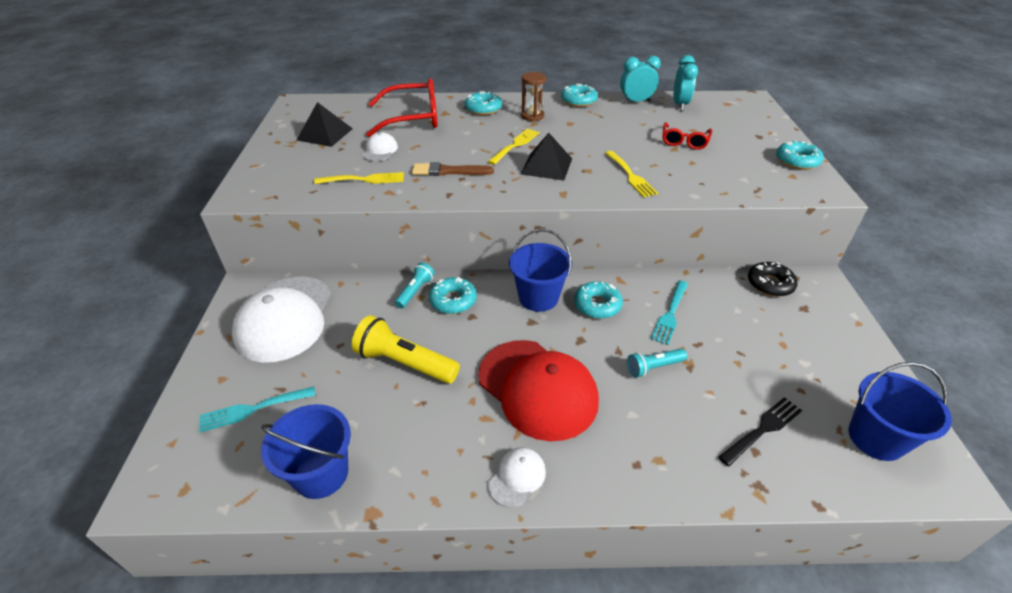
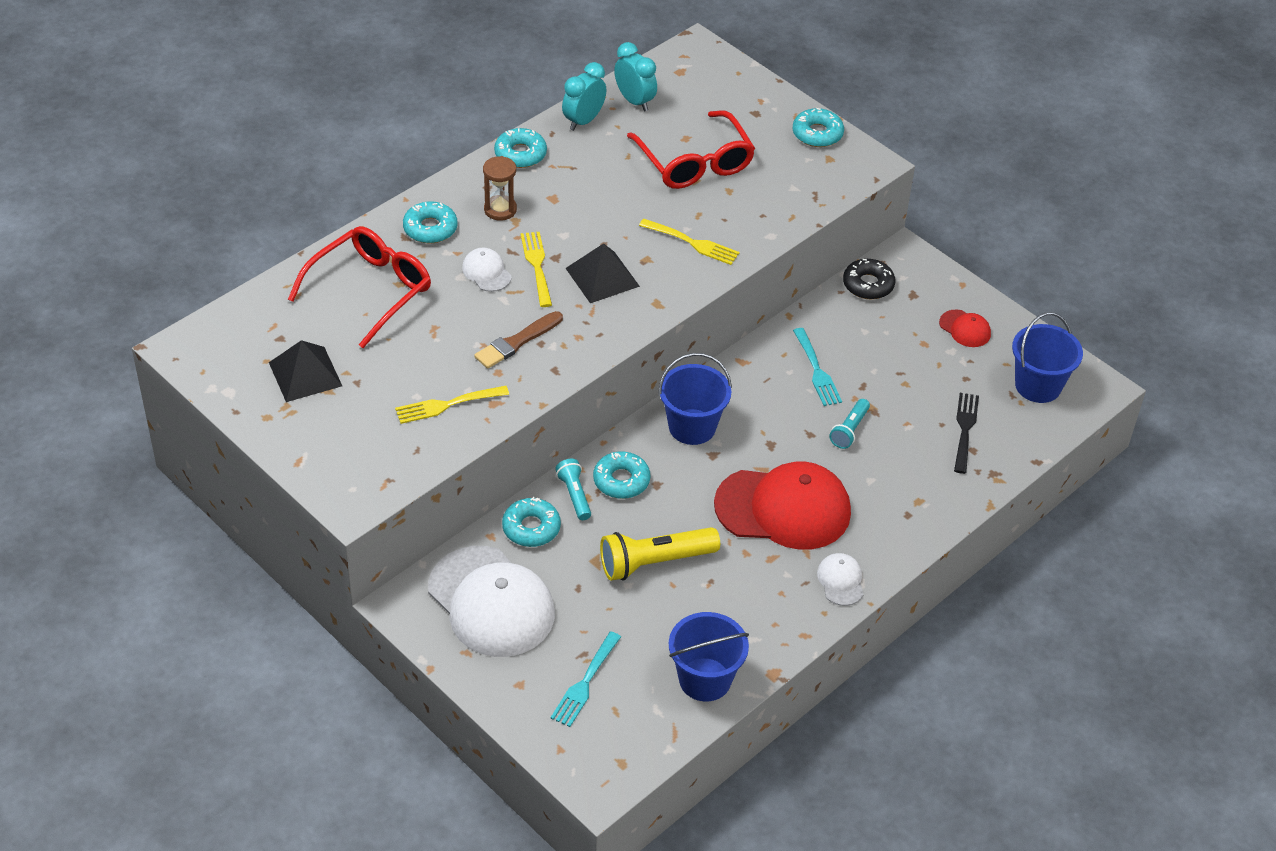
camera: 45 degrees left, 5 degrees up
(364, 179) = (447, 405): yellow fork -> yellow fork turned 150 degrees counterclockwise
(380, 150) = (405, 358): white cap -> white cap (486, 272)
(597, 305) = (750, 401): turquoise donut -> turquoise donut (531, 528)
(684, 141) = (694, 162): red glasses -> red glasses, size x1.77
(833, 354) = (965, 329): none -> red cap

